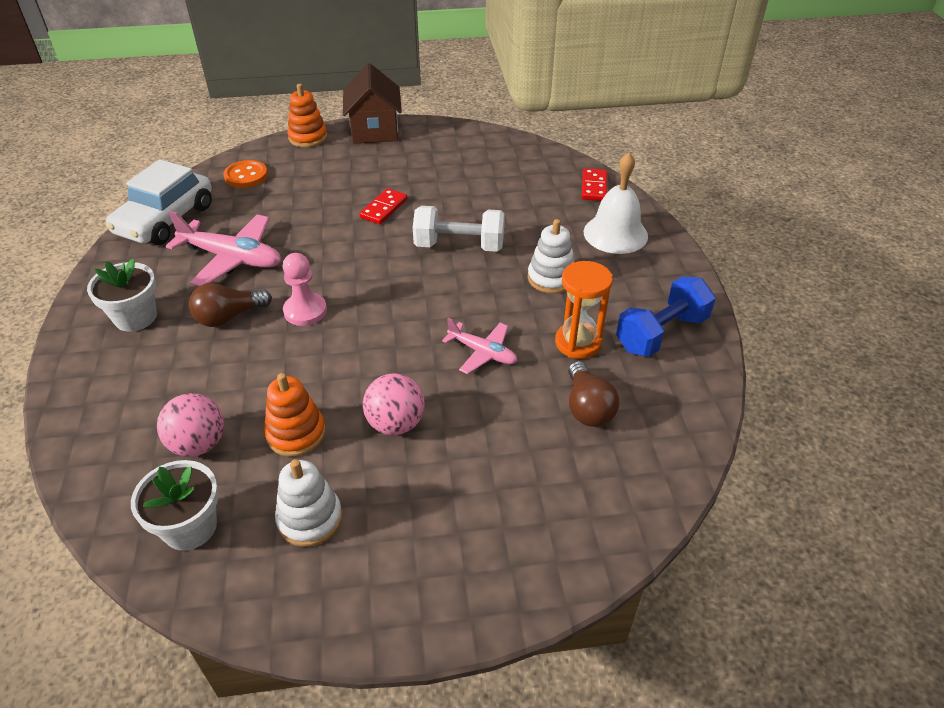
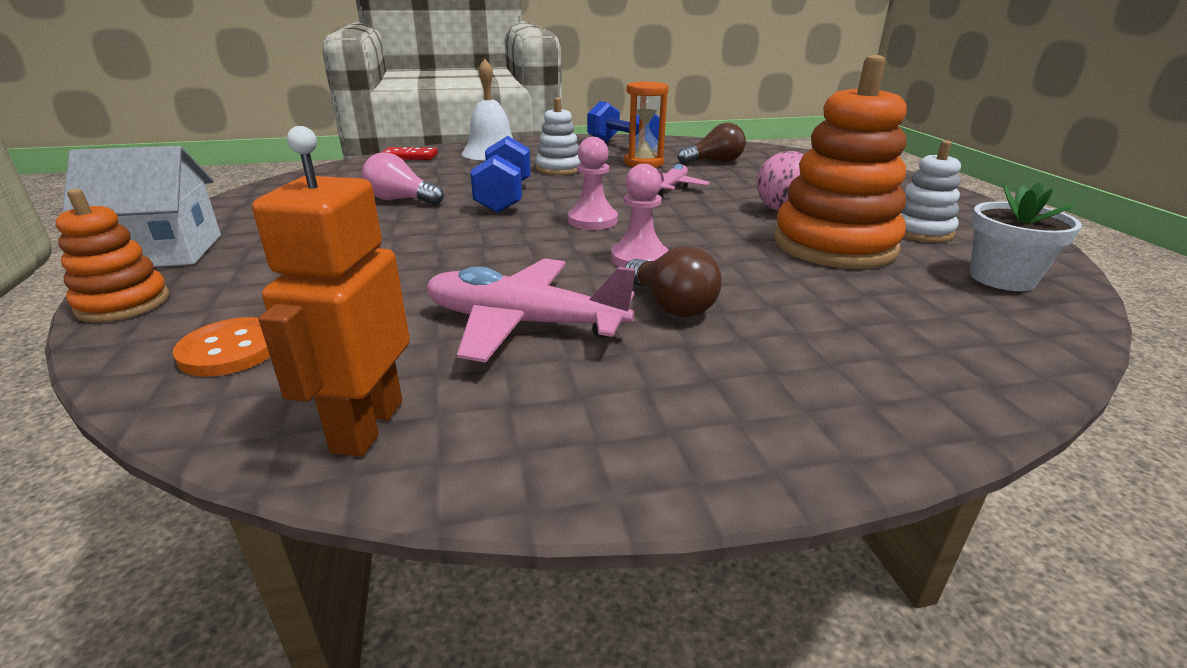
camera: 95 degrees left, 15 degrees down
(135, 317) = (707, 390): white flower pot -> none
(165, 219) = (367, 426): white car -> orange robot
(198, 444) = (901, 290): pink ball -> none
(232, 258) = (523, 323): pink plane -> pink plane turned 90 degrees counterclockwise
(296, 433) = (834, 245): orange stacking toy -> orange stacking toy, size x1.85
(374, 130) = (165, 252): brown house -> white house
(384, 208) = (412, 233): red domino -> none
(391, 292) = (592, 220): none -> pink pawn
(459, 196) = (401, 200): none -> pink light bulb
(459, 246) = (504, 197): white dumbbell -> blue dumbbell

